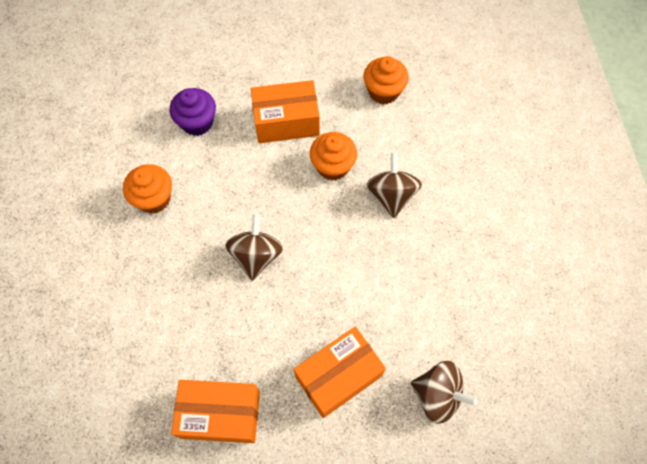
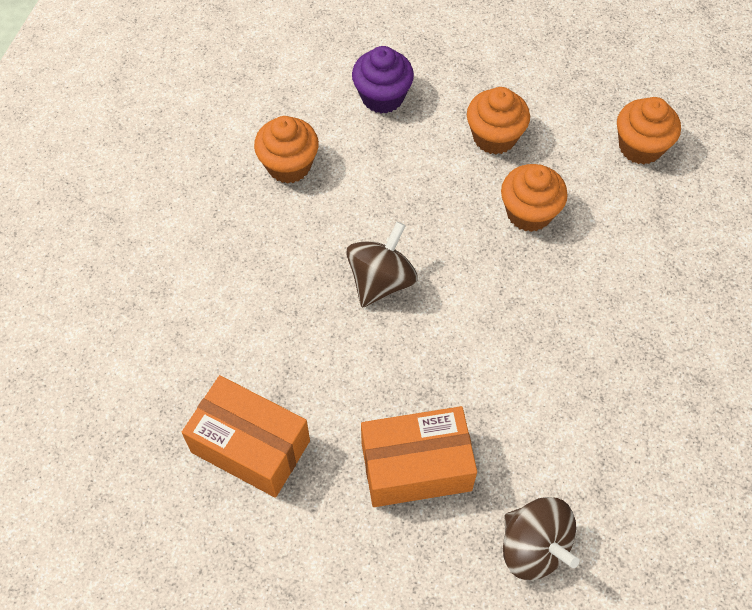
camera: 25 degrees right, 5 degrees down
(286, 122) = (494, 137): orange box -> orange cupcake
(391, 195) = (590, 278): brown spinning top -> none

